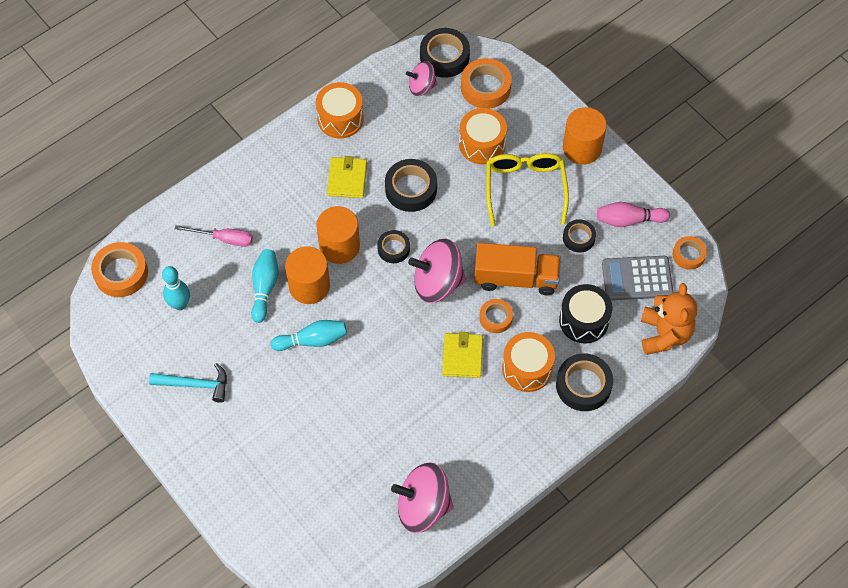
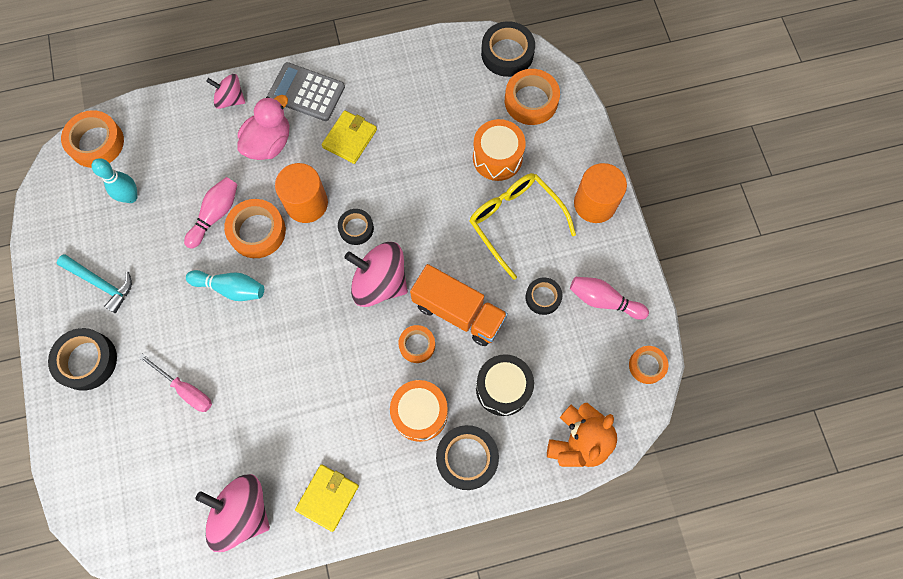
camera: 25 degrees right, 10 degrees up
(224, 239) = (205, 149): pink screwdriver -> pink screwdriver (185, 389)
(264, 288) = (215, 215): turquoise bowling pin -> pink bowling pin
(278, 211) = (269, 143): none -> pink duck
(309, 286) = (257, 231): orange cylinder -> orange tape
(340, 118) = (375, 75): orange drum -> none
(411, 189) = (404, 174): black tape -> black tape (87, 361)
(421, 87) = (469, 75): pink spinning top -> pink spinning top (230, 99)
(462, 356) = (363, 371): yellow wallet -> yellow wallet (327, 497)
(525, 189) = (516, 222): yellow glasses -> yellow glasses turned 60 degrees counterclockwise
(637, 278) = (580, 367): grey calculator -> grey calculator (306, 92)

